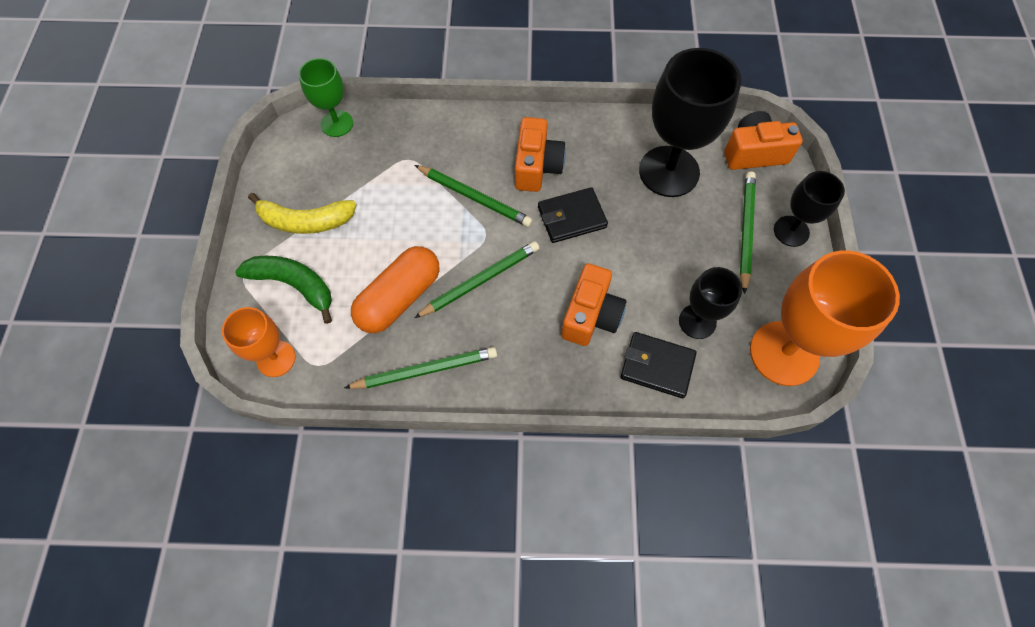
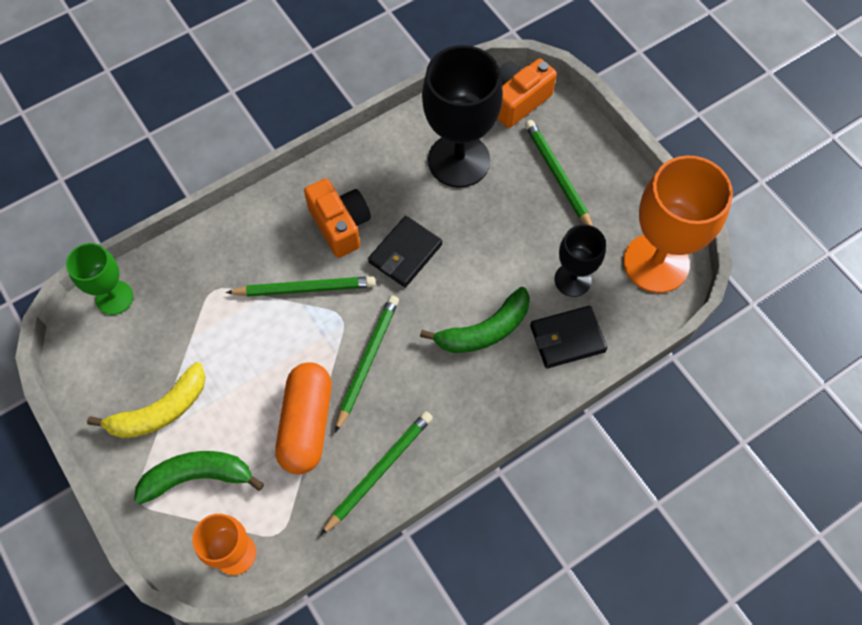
camera: 35 degrees left, 0 degrees up
(591, 315) = (484, 330): orange camera -> green banana
(791, 231) = (593, 154): black goblet -> none

